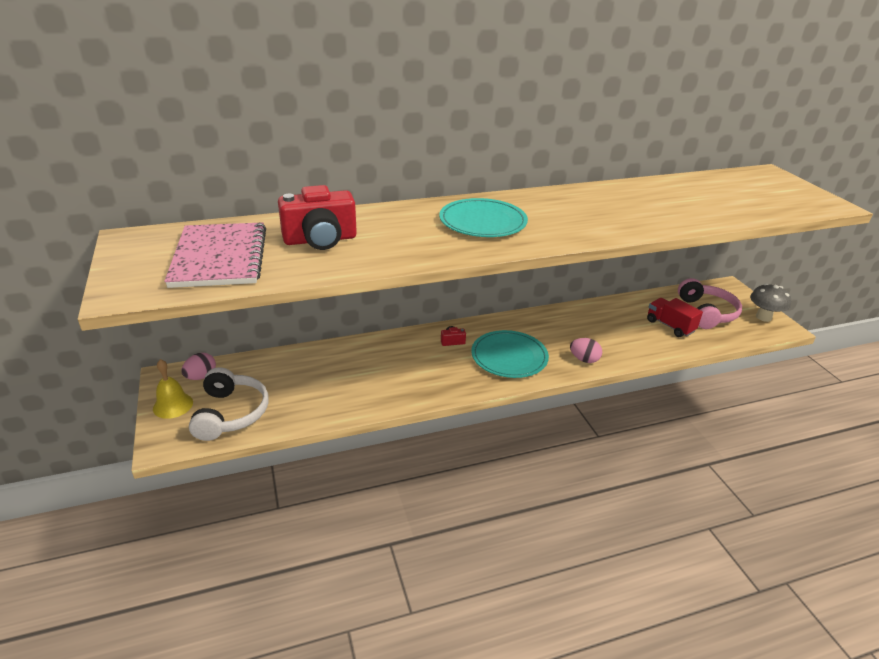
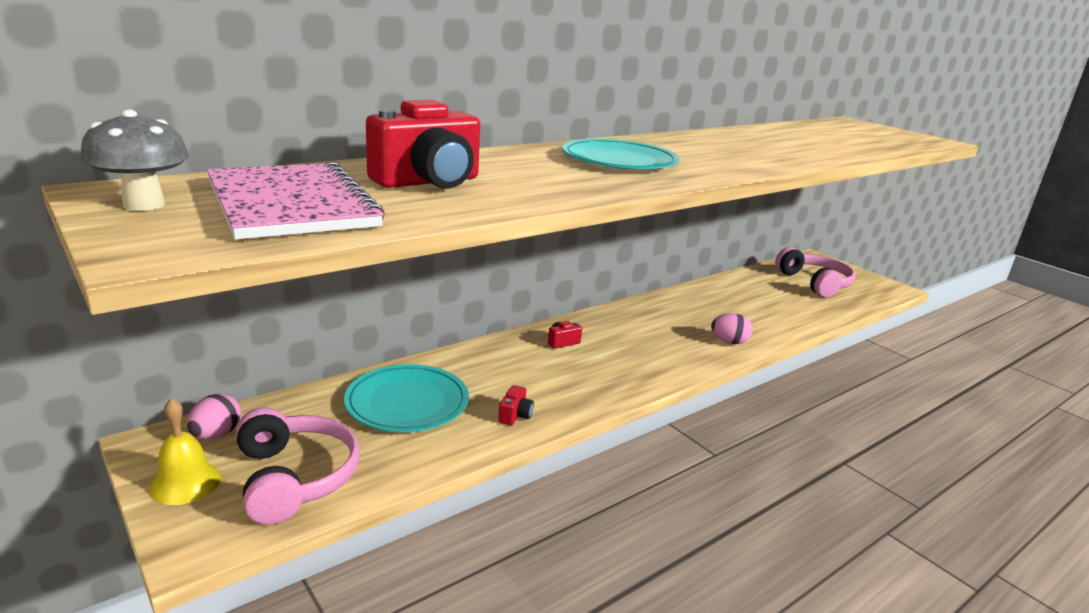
camera: 20 degrees left, 10 degrees down
(231, 413) = (295, 478): white headphones -> pink headphones
(384, 394) = (515, 415): none -> red camera
(509, 357) = (643, 350): turquoise plate -> turquoise plate (407, 402)
(670, 326) = (790, 299): red truck -> none
(763, 317) = (869, 281): grey mushroom -> grey mushroom (144, 205)

